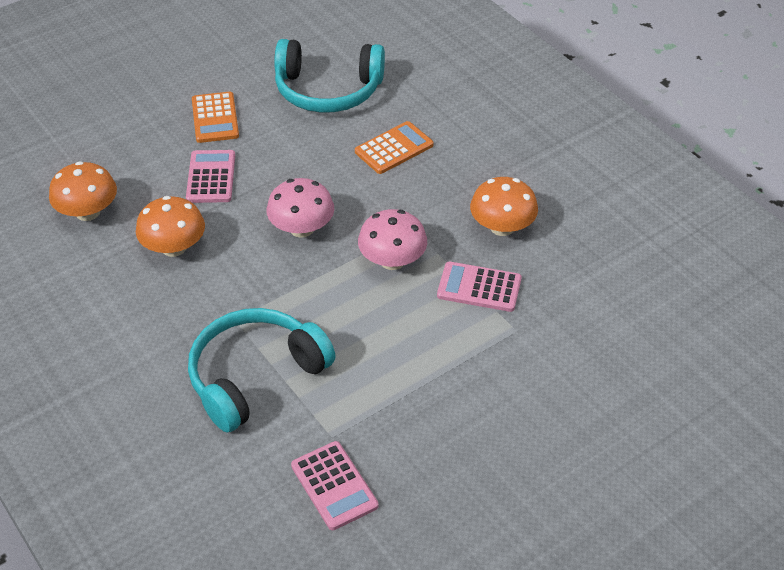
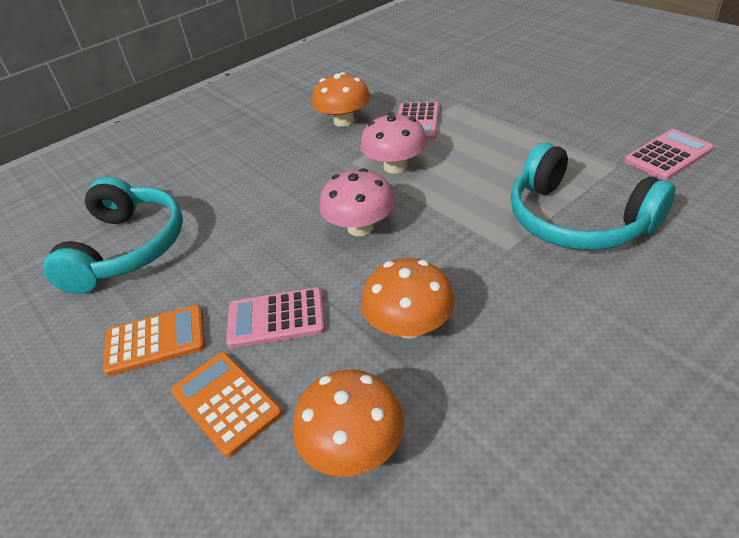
camera: 90 degrees left, 5 degrees down
(394, 148) = (237, 188): orange calculator -> orange calculator (226, 402)

